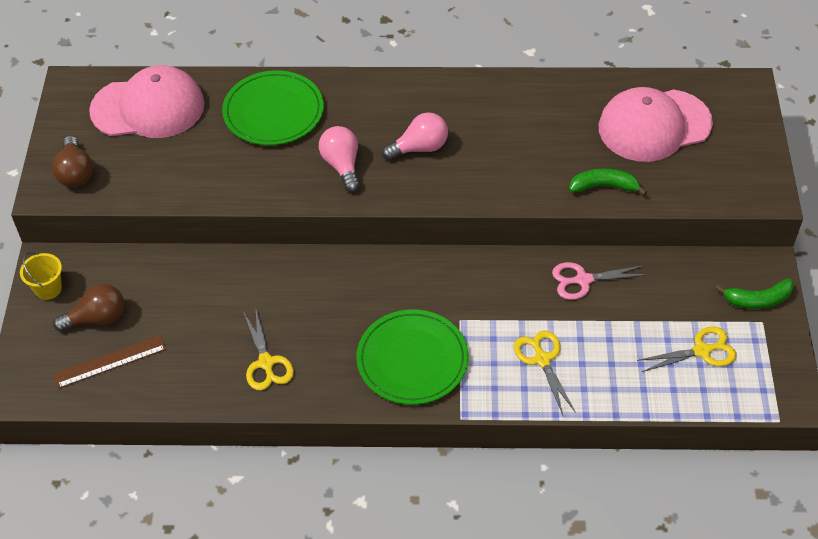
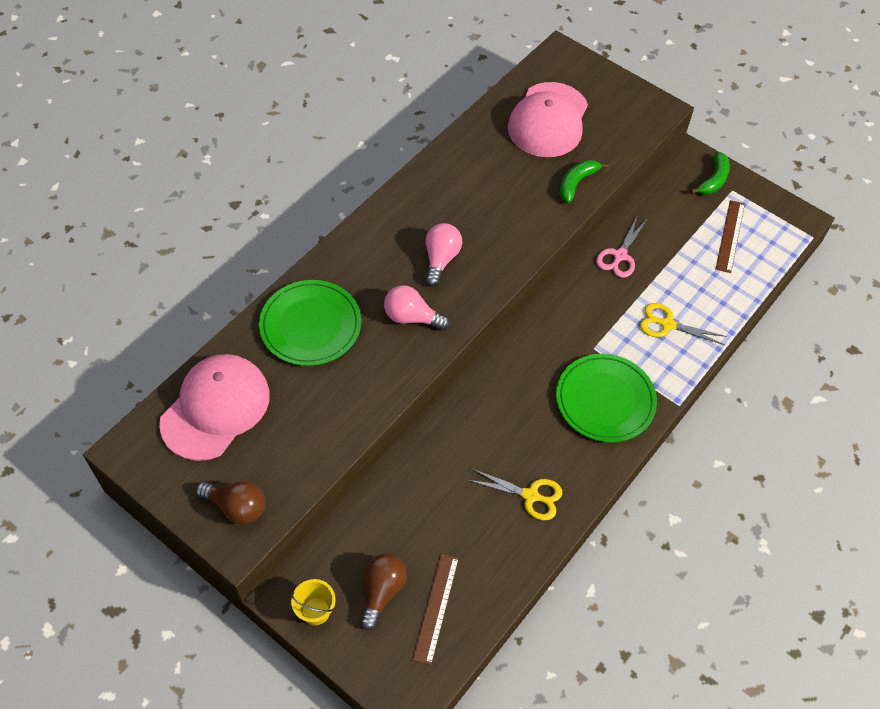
camera: 55 degrees left, 5 degrees up
(702, 351) = (730, 236): yellow scissors -> brown ruler

